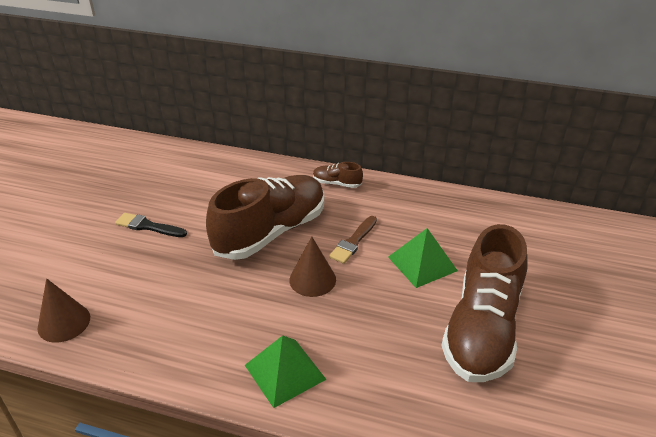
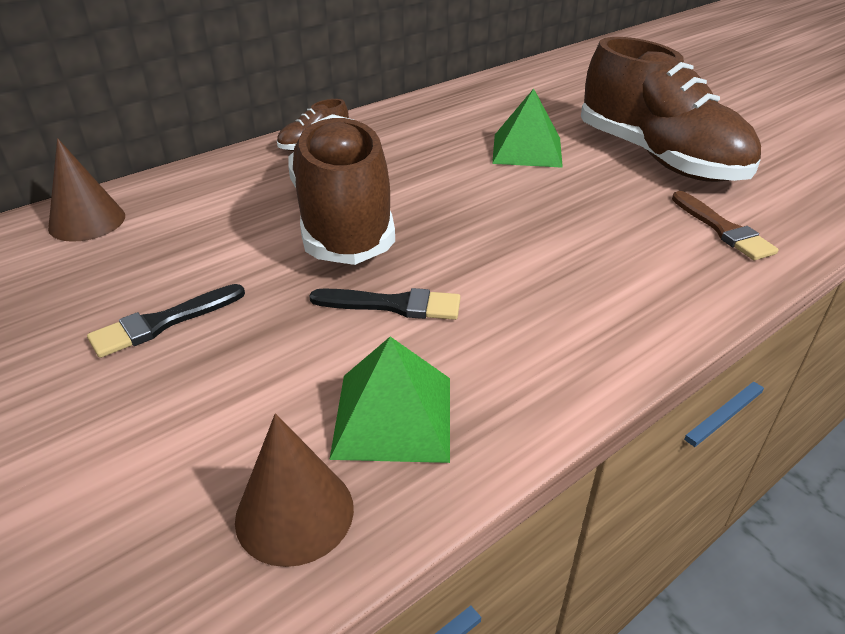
camera: 55 degrees left, 0 degrees up
(211, 285) = (393, 305): none -> black brush
(285, 372) = (629, 300): green pyramid -> green pyramid (393, 416)
(312, 279) = (476, 222): brown cone -> brown cone (87, 221)
(353, 242) = (439, 173): brown brush -> brown brush (723, 229)

